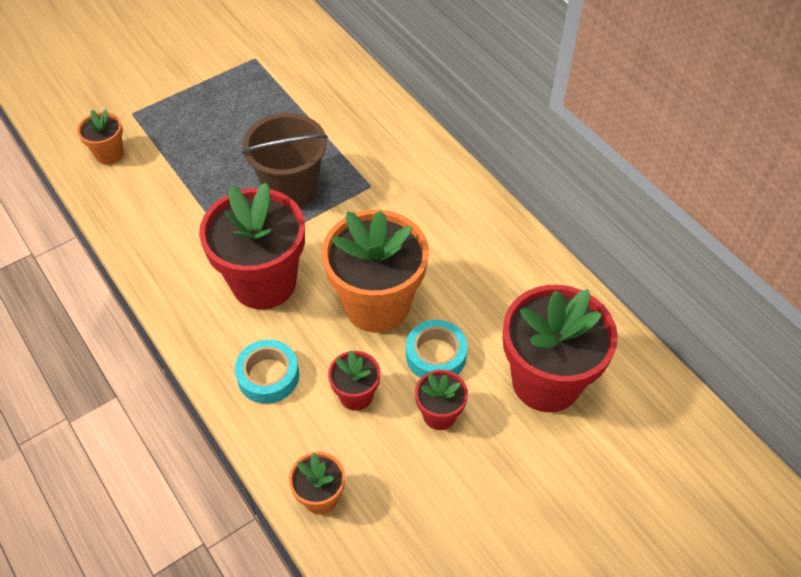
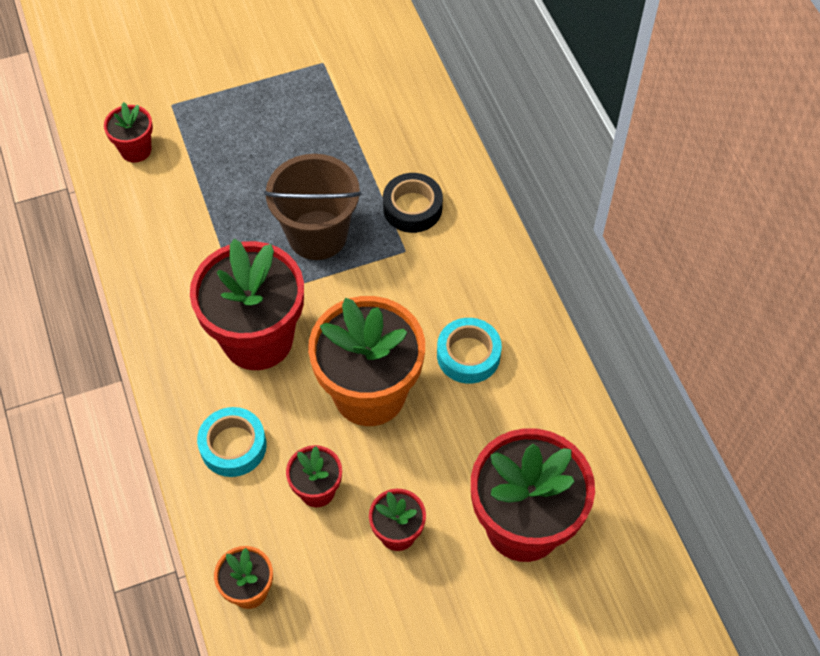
camera: 15 degrees right, 5 degrees up
(109, 154) = (136, 150): orange flower pot -> red flower pot
(366, 152) = (412, 208): none -> black tape
(436, 355) = (414, 466): turquoise tape -> turquoise tape (468, 355)

